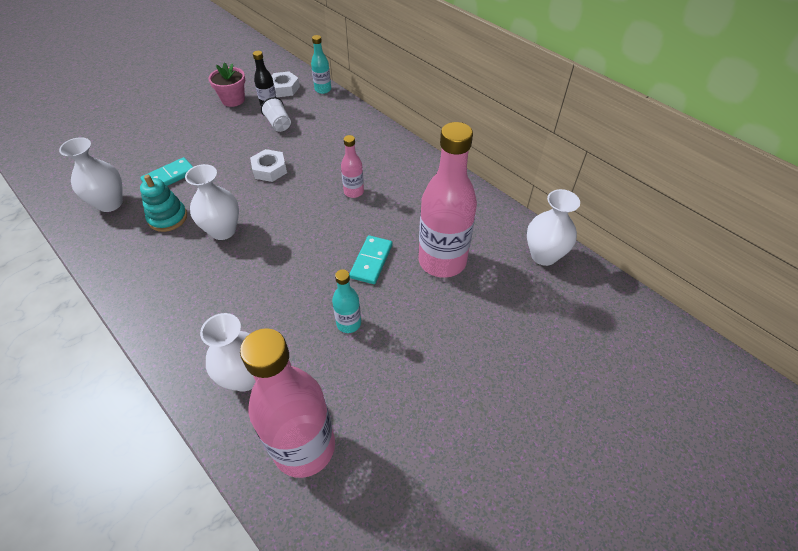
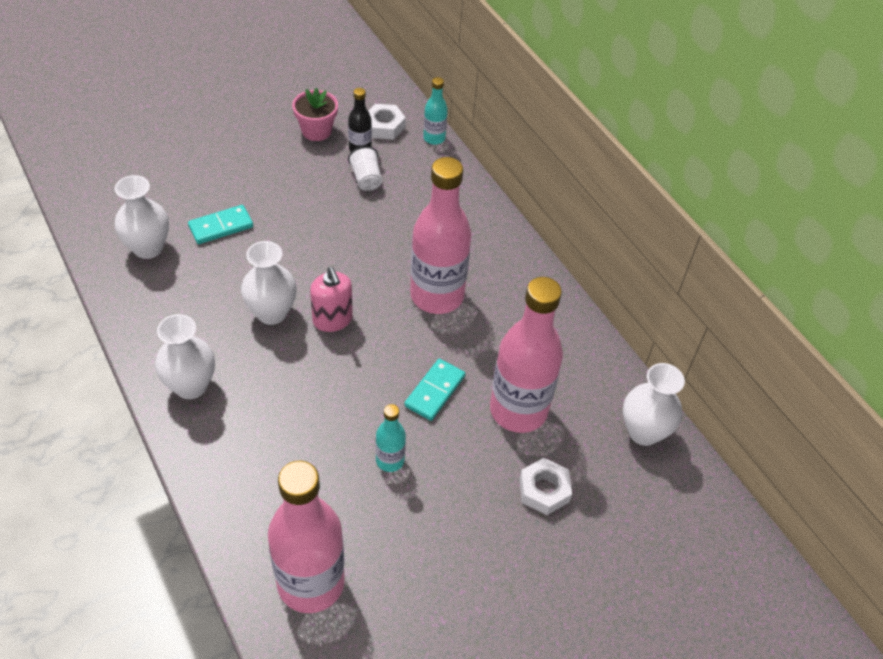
camera: 10 degrees right, 0 degrees up
(168, 218) = (211, 282): turquoise stacking toy -> none
(245, 377) = (264, 494): white vase -> white vase (191, 386)
(270, 169) = (342, 243): white nut -> white nut (544, 490)
(274, 225) = (332, 320): none -> pink soap dispenser
(354, 192) = (437, 296): pink bottle -> pink bottle, size x2.14

